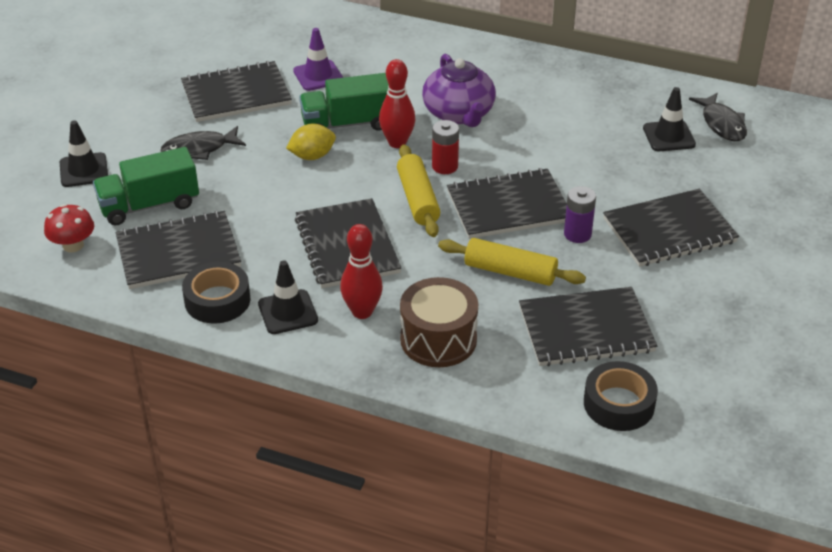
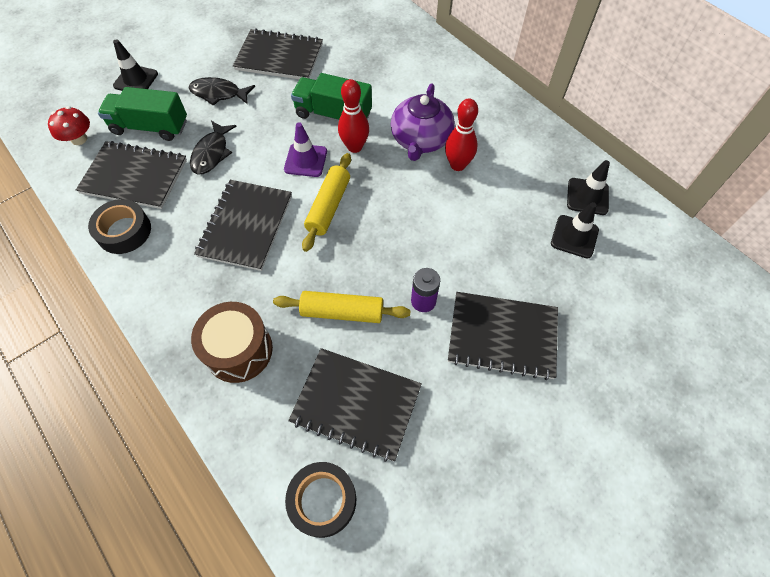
camera: 30 degrees right, 20 degrees up
(288, 312) = (159, 266): black traffic cone -> black traffic cone (587, 196)
(312, 156) = (286, 133): yellow lemon -> none
(318, 76) = (346, 63): purple traffic cone -> purple traffic cone (305, 160)
(362, 311) = (207, 293): red bowling pin -> red bowling pin (457, 165)
(445, 166) = (372, 185): red battery -> none
(508, 206) = (390, 246): black notebook -> none
(510, 272) = (342, 312): yellow rolling pin -> yellow rolling pin turned 45 degrees counterclockwise
(722, 124) = (631, 244): black fish -> black fish (212, 153)

